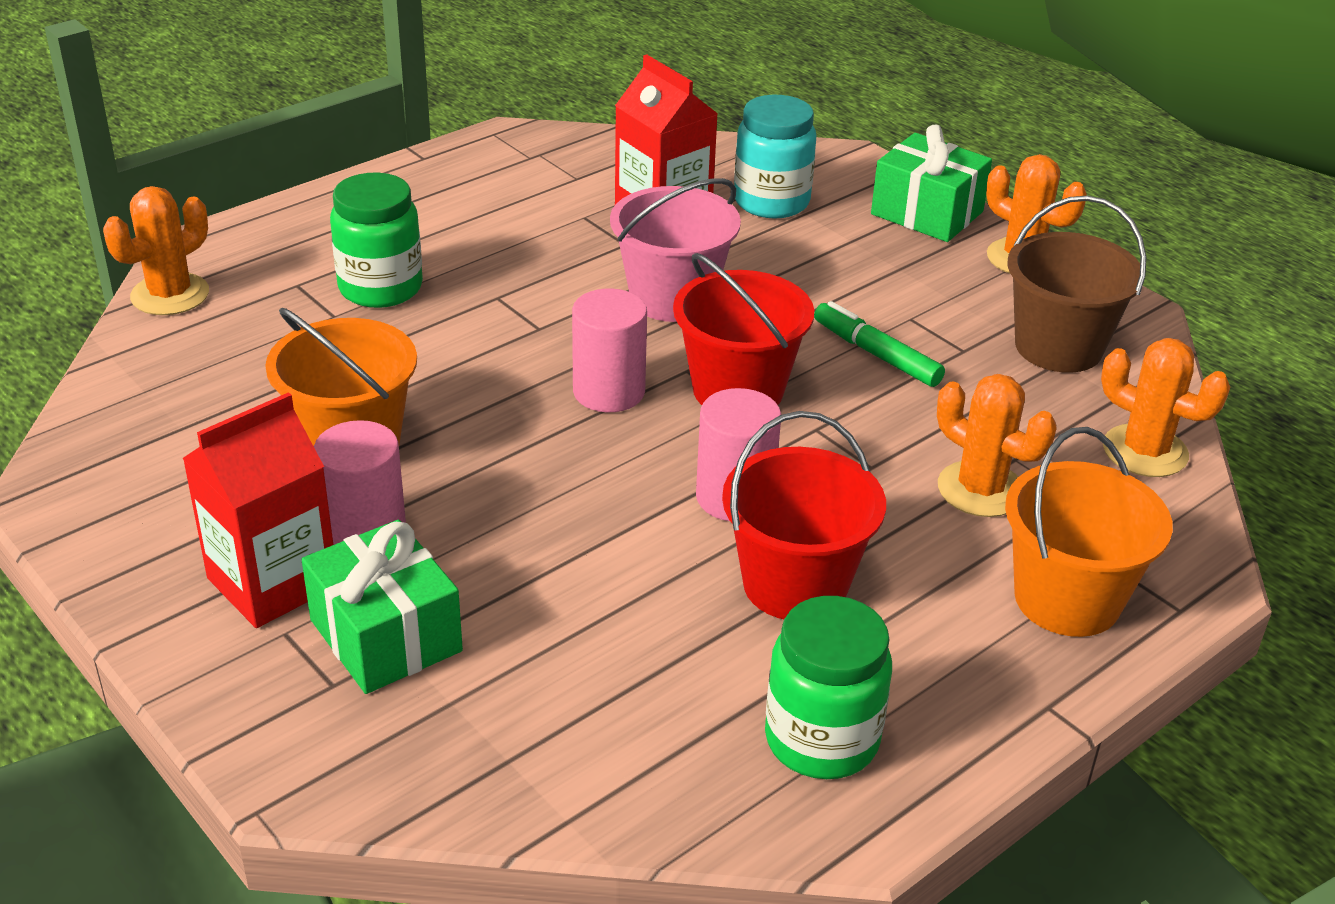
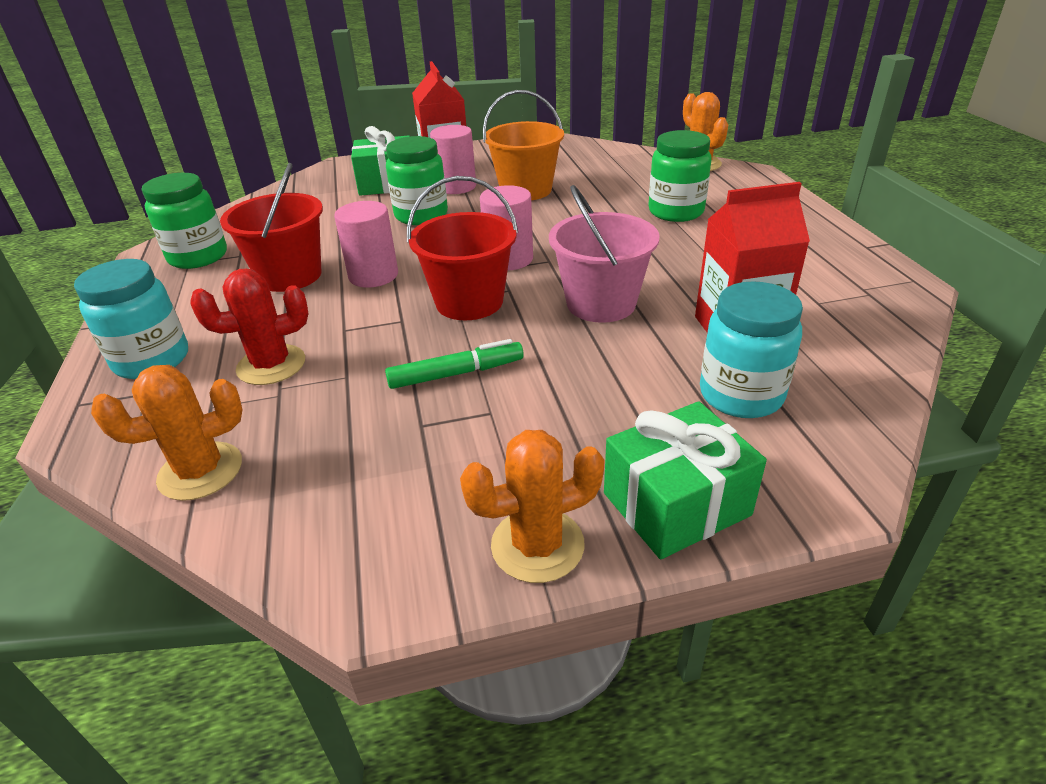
camera: 120 degrees right, 0 degrees up
(511, 529) = (421, 215): none -> green jar
(981, 489) = (271, 365): orange cactus -> red cactus
(1058, 347) = (371, 490): brown bucket -> none
(1067, 599) = (152, 360): orange bucket -> turquoise jar

